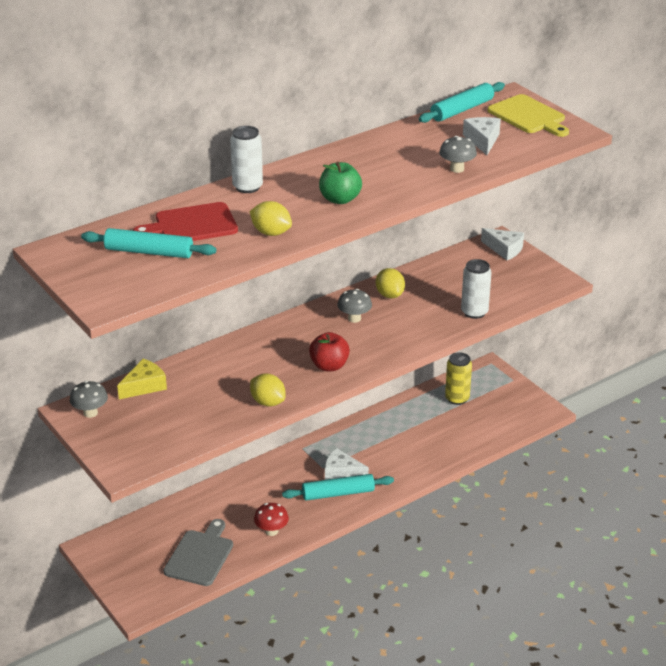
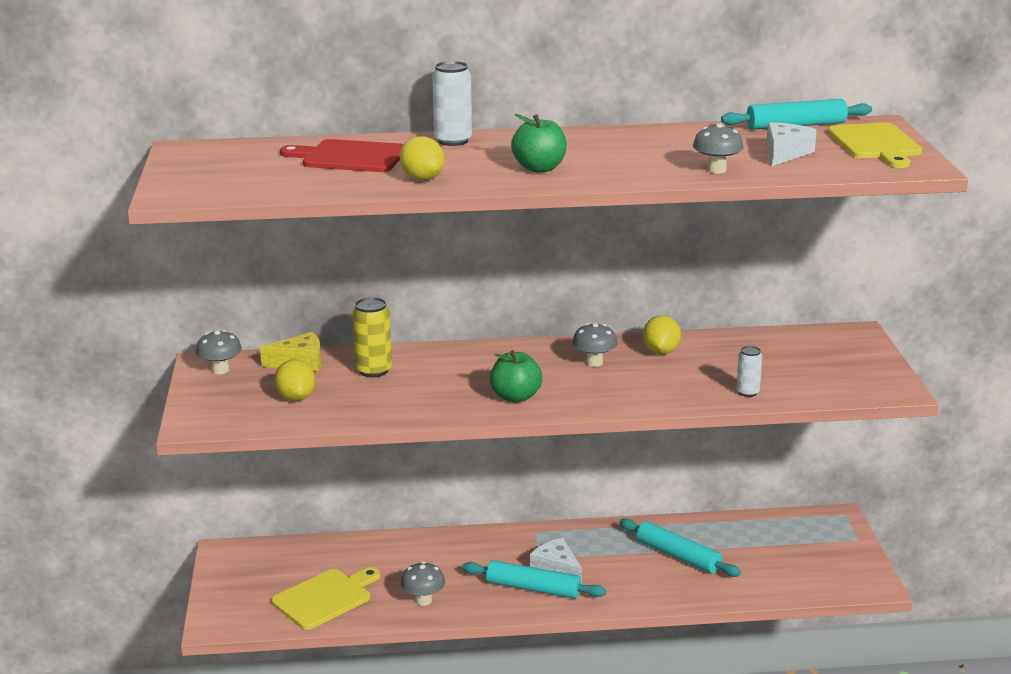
camera: 30 degrees right, 10 degrees down
(149, 252) = (275, 168): turquoise rolling pin -> turquoise rolling pin (678, 556)
(200, 556) = (325, 598): grey cutting board -> yellow cutting board
(268, 402) = (409, 411): yellow lemon -> yellow lemon (296, 397)
(271, 531) = (423, 600): red mushroom -> grey mushroom
(329, 366) = (515, 397): red apple -> green apple
(457, 398) = (767, 538): yellow can -> yellow can (373, 371)
(474, 312) = (747, 392): white can -> white can, size x0.62
(504, 249) = (854, 343): white cheese -> none

